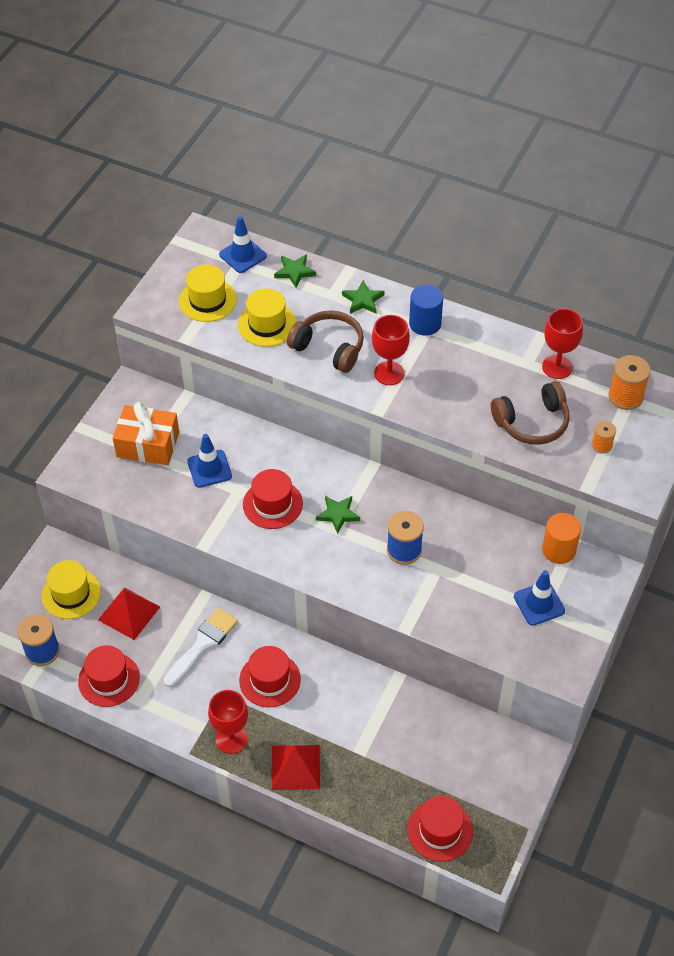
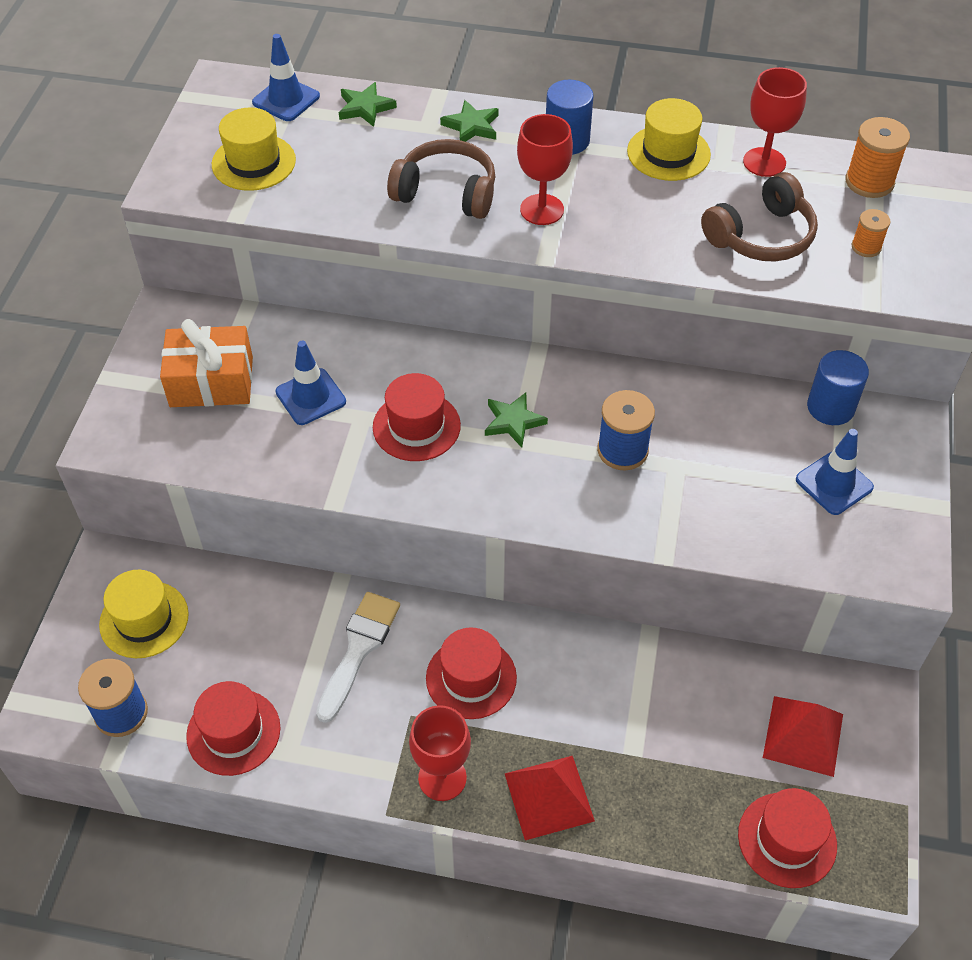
camera: 15 degrees left, 0 degrees up
(129, 613) = (238, 628): red pyramid -> red pyramid (803, 735)
(267, 324) = (348, 178): yellow hat -> yellow hat (668, 153)
(558, 550) = (830, 407): orange cylinder -> blue cylinder

